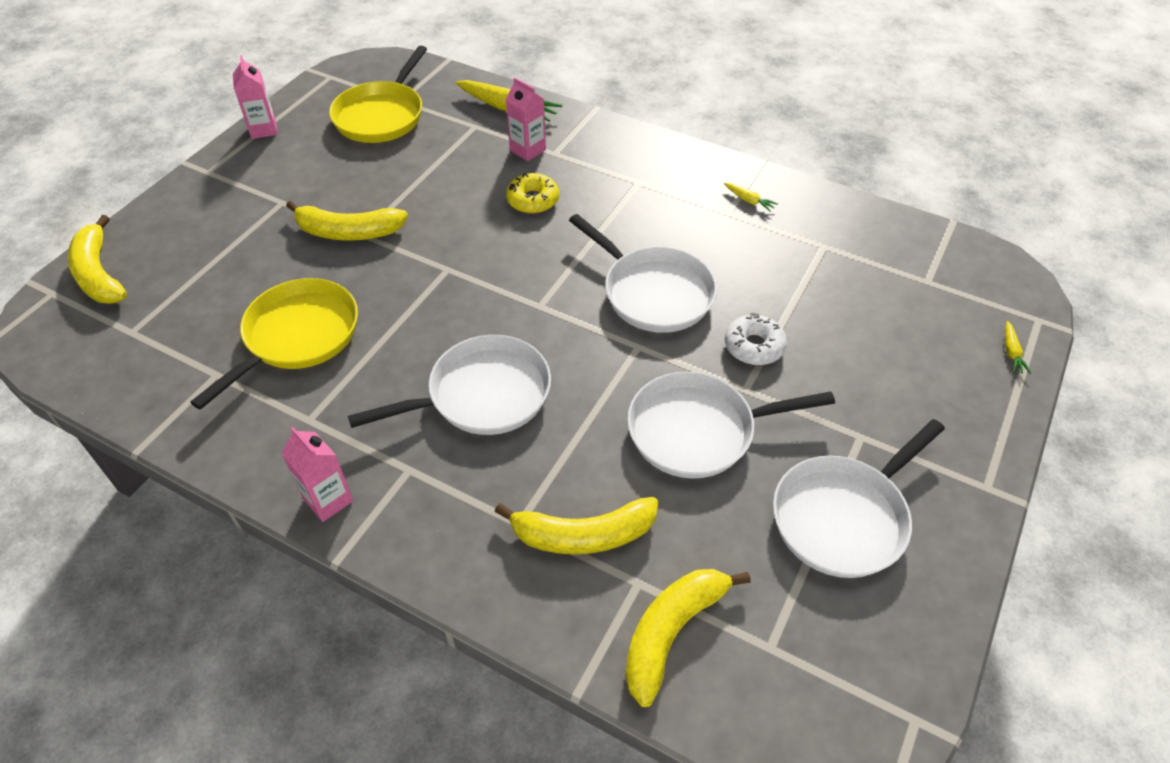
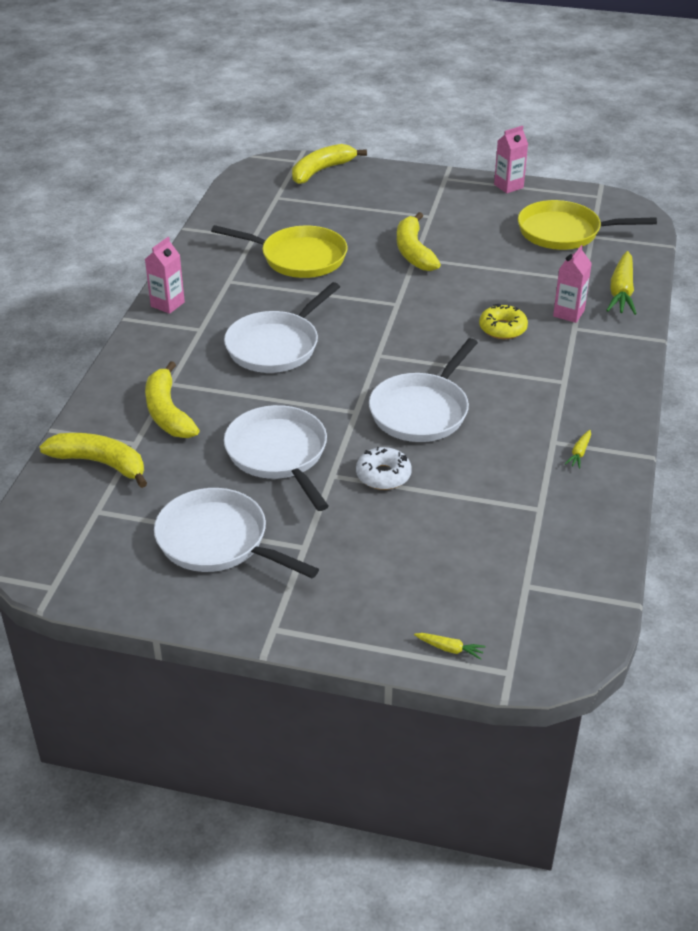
camera: 75 degrees right, 10 degrees down
(482, 395) = (276, 346): white pan -> white pan turned 75 degrees clockwise
(1011, 352) = (450, 649): yellow carrot -> yellow carrot turned 150 degrees counterclockwise

